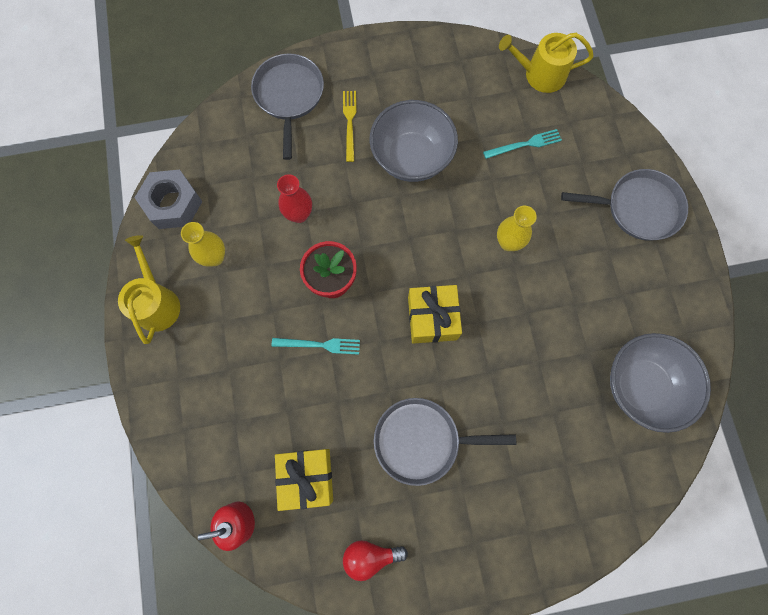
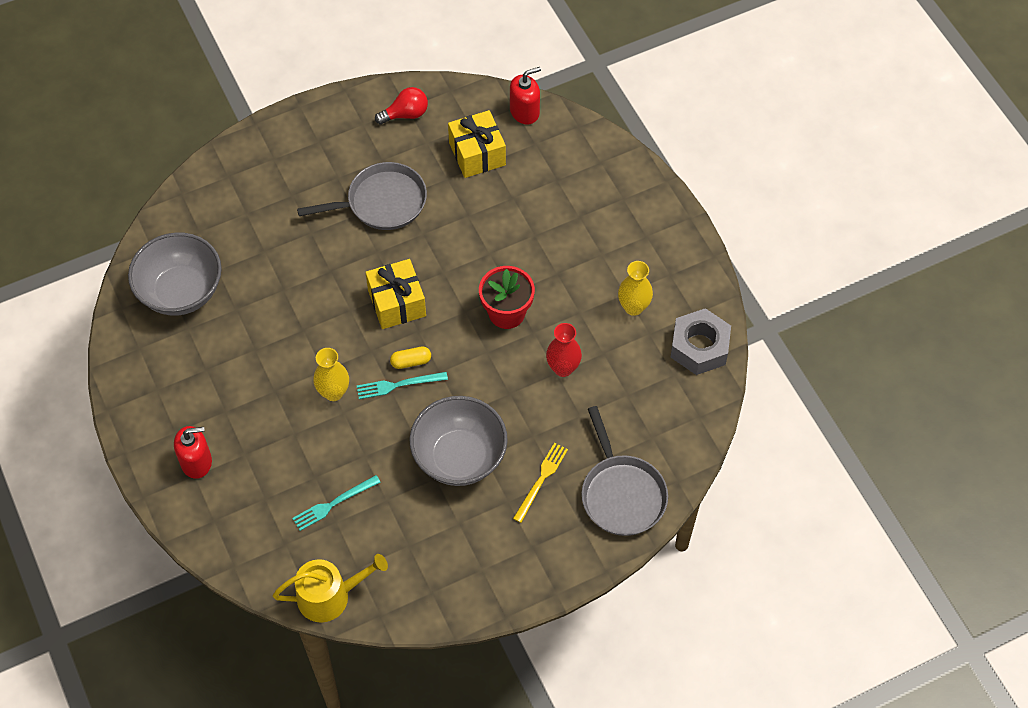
camera: 165 degrees right, 15 degrees down
(157, 302) = (672, 255): yellow watering can -> none
(319, 345) = (500, 255): turquoise fork -> turquoise fork (398, 385)
(349, 123) = (541, 480): yellow fork -> yellow fork turned 135 degrees counterclockwise
(432, 255) = (411, 362): none -> yellow capsule
(638, 208) = (196, 462): grey pan -> red soap dispenser

